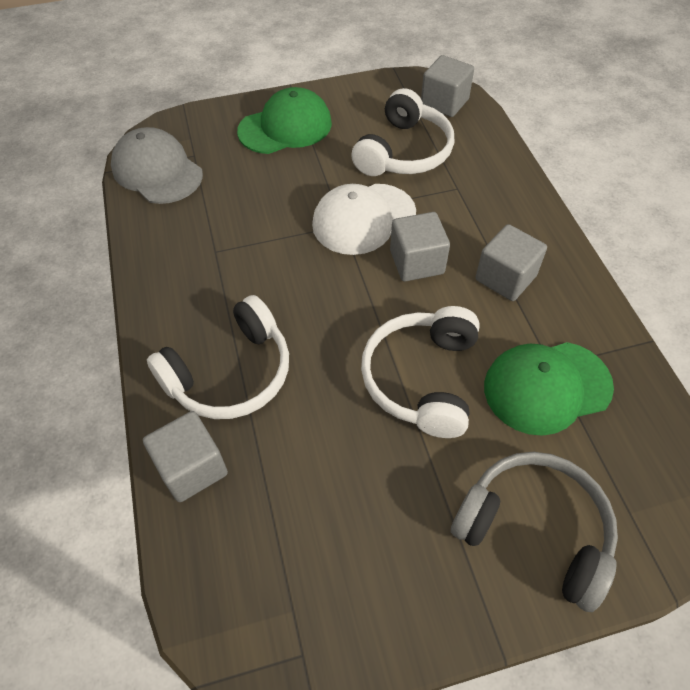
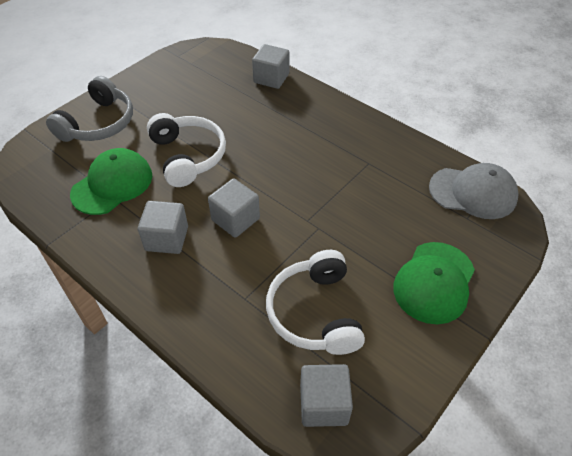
camera: 145 degrees right, 5 degrees down
(230, 373) = (291, 114): white headphones -> none
(363, 219) = (296, 232): white cap -> none
(534, 530) = (98, 123): grey headphones -> grey headphones turned 60 degrees counterclockwise

